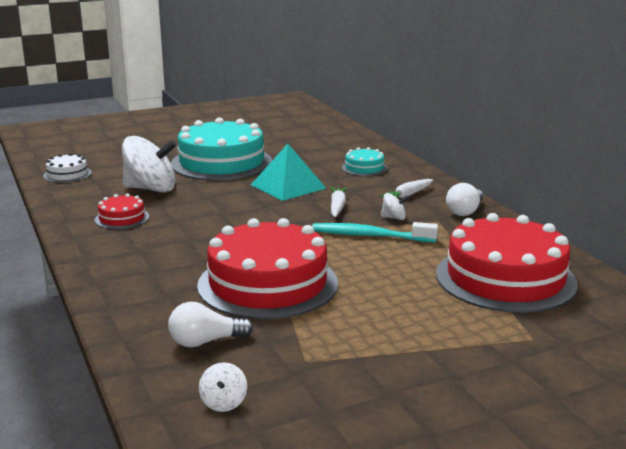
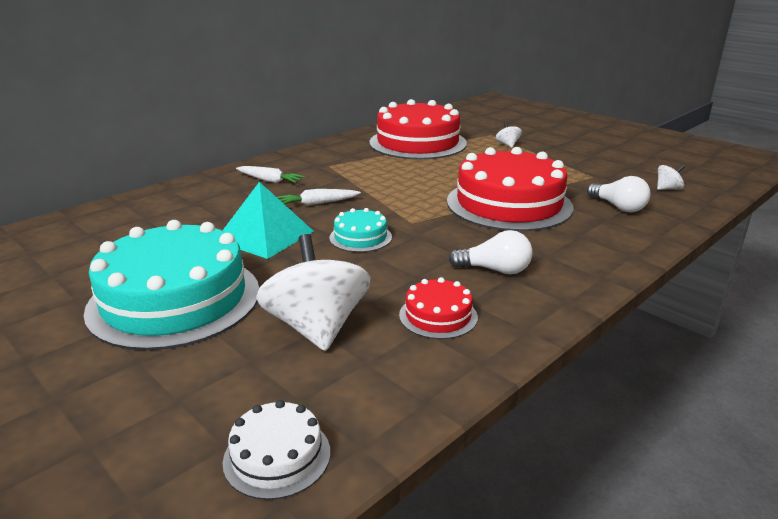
camera: 110 degrees left, 5 degrees up
(364, 168) = (185, 207): turquoise cake -> turquoise cake (360, 237)
(369, 236) = (379, 183): turquoise toothbrush -> none
(394, 218) = (331, 180): white spinning top -> white spinning top (507, 145)
(465, 211) = (299, 159): white light bulb -> white light bulb (495, 270)

